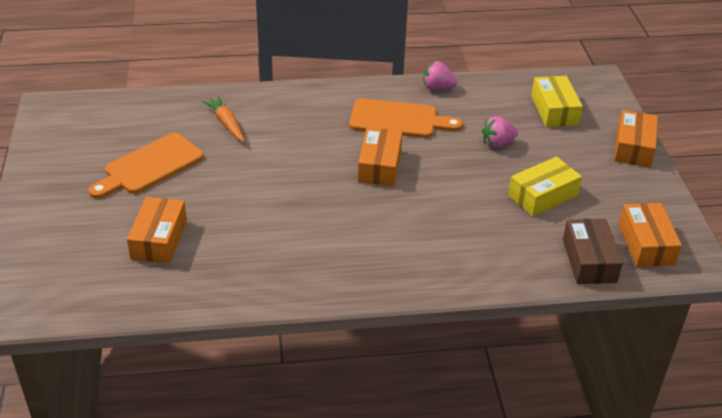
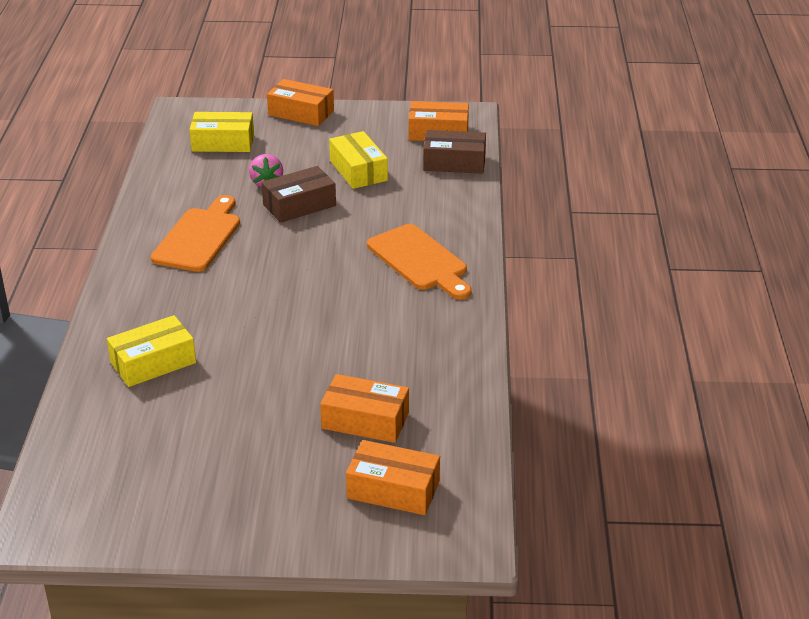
camera: 80 degrees left, 5 degrees down
(150, 166) = (220, 428): orange cutting board -> orange cutting board (420, 261)
(226, 124) = (153, 363): orange carrot -> yellow box
(380, 166) = (279, 258): orange box -> orange box (393, 490)
(437, 88) = (148, 205): pink strawberry -> none
(467, 166) = (299, 205): none -> brown box

